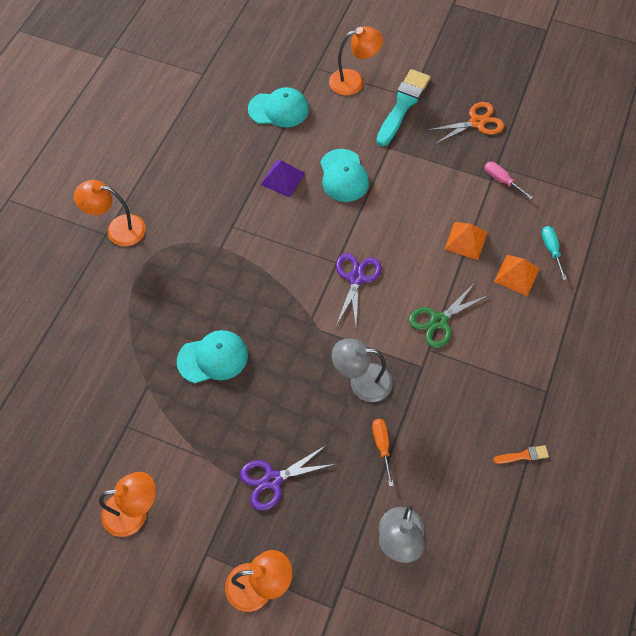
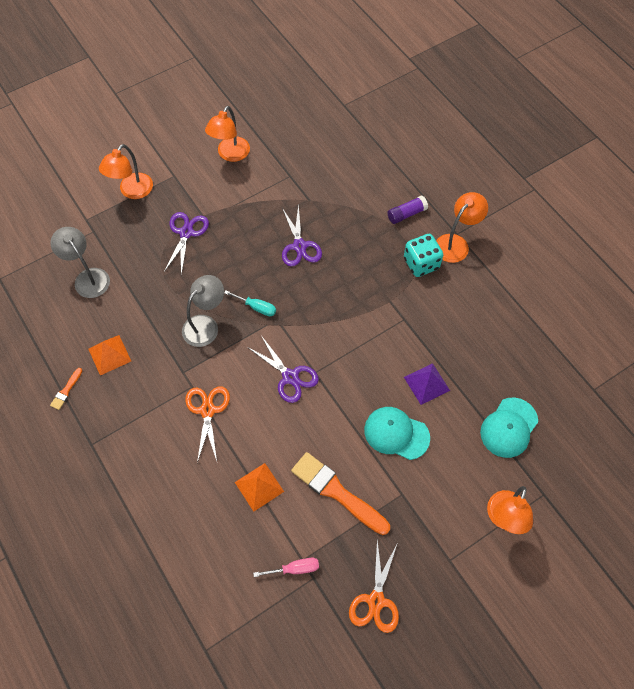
camera: 125 degrees right, 0 degrees up
(108, 287) = (406, 214): none -> purple glue stick
(161, 244) = (421, 263): none -> turquoise dice
(213, 358) = (299, 246): turquoise cap -> purple scissors
(382, 446) = (152, 307): orange screwdriver -> none
(403, 105) = (444, 544): turquoise brush -> none
(423, 187) = (337, 492): none -> orange brush
(438, 321) = (207, 410): green scissors -> orange scissors
(516, 275) = (197, 503): orange pyramid -> orange pyramid (109, 355)
(551, 250) = (195, 552): turquoise screwdriver -> turquoise screwdriver (256, 307)

